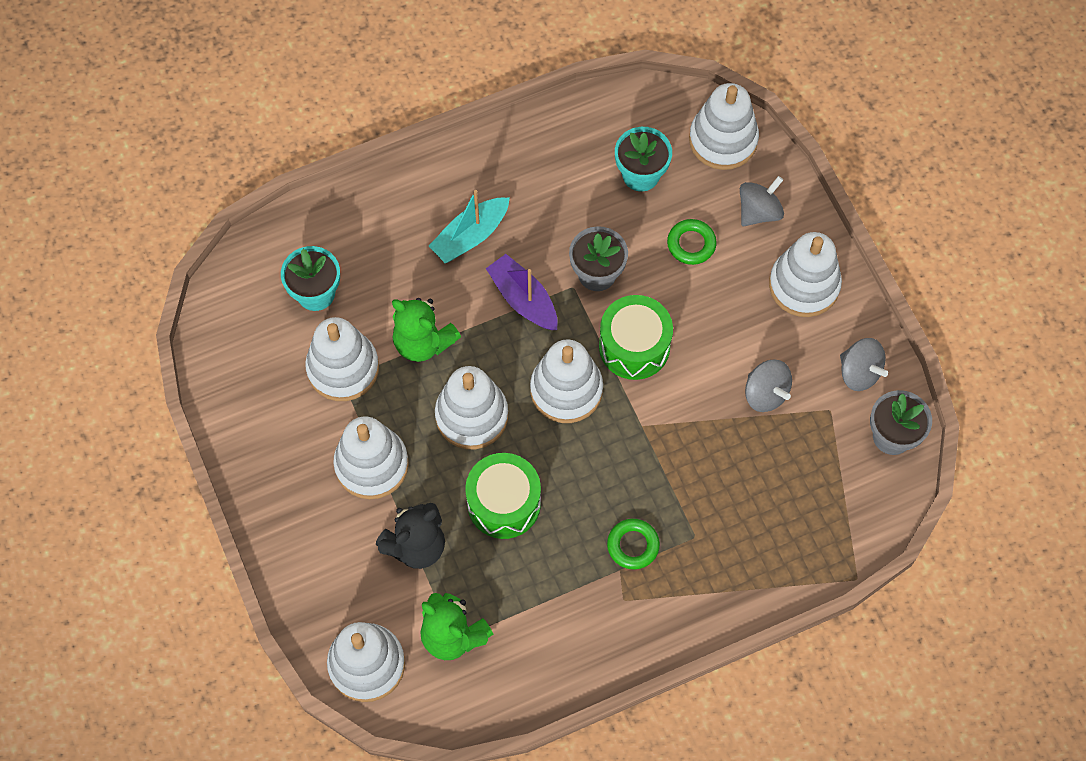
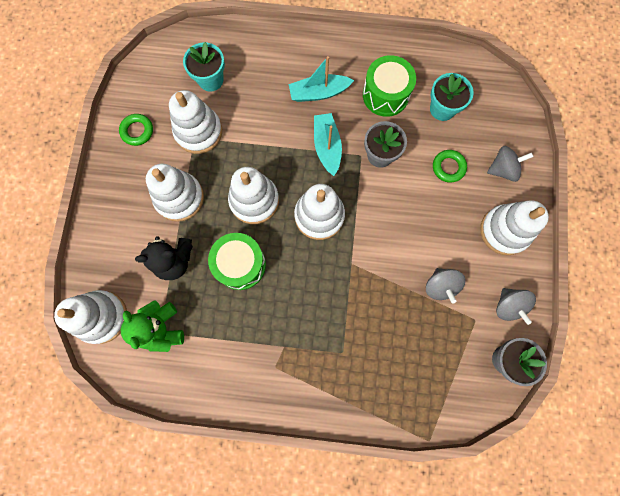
camera: 30 degrees right, 10 degrees up
(423, 342) = (253, 141): green teddy bear -> none
(523, 299) = (327, 147): purple boat -> turquoise boat
(633, 545) = (301, 336): green ring -> green ring (137, 131)
(634, 346) = (376, 211): green drum -> green drum (385, 95)
(723, 140) = (505, 114): white stacking toy -> none

